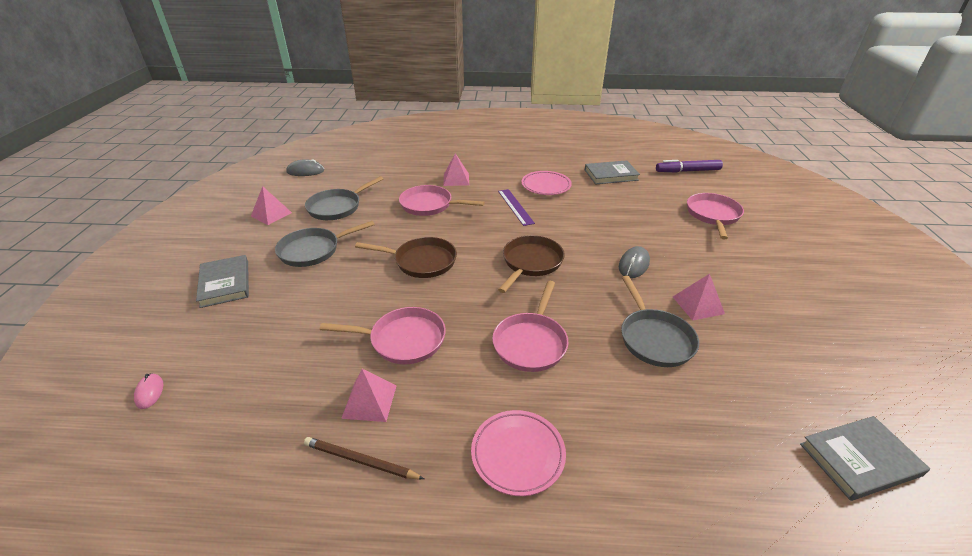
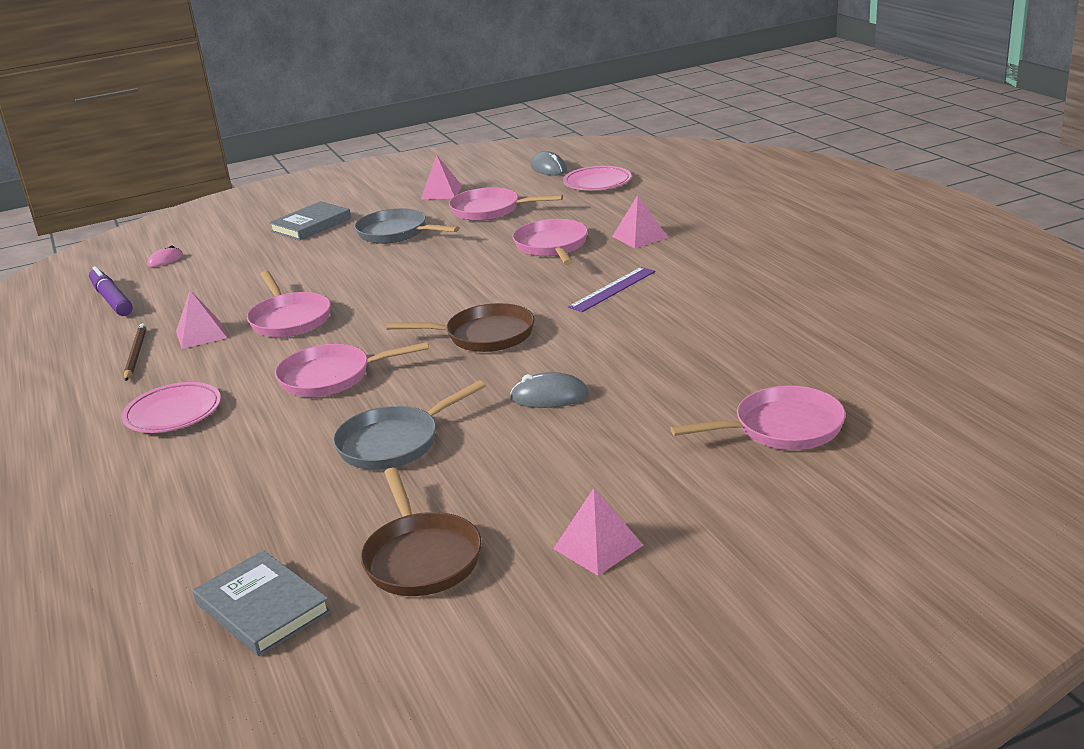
camera: 65 degrees right, 10 degrees down
(337, 207) = (490, 210): grey pan -> pink pan
(421, 261) = (427, 282): brown pan -> brown pan (421, 557)
(546, 186) = (701, 289): pink plate -> pink plate (597, 183)
(611, 175) = (812, 321): grey book -> none
(688, 171) = (936, 377): purple marker -> purple marker (111, 300)
(698, 305) = (493, 459): pink pyramid -> pink pyramid (598, 547)

